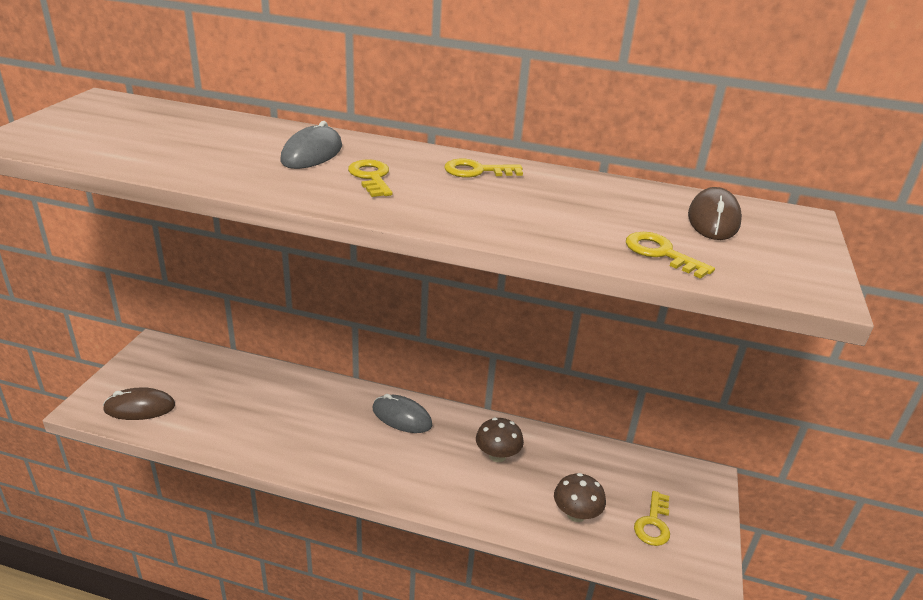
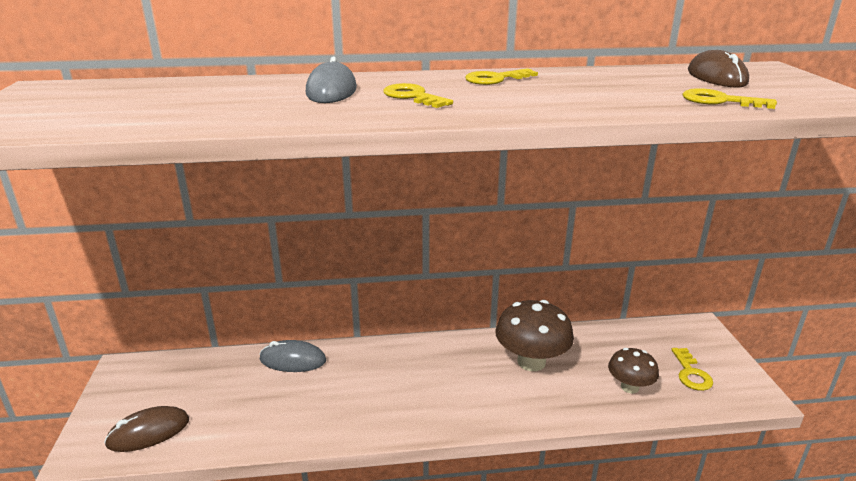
camera: 20 degrees left, 5 degrees down
(402, 417) = (425, 356): grey mouse -> grey mouse (293, 360)
(497, 455) = (531, 362): brown mushroom -> brown mushroom, size x1.66

